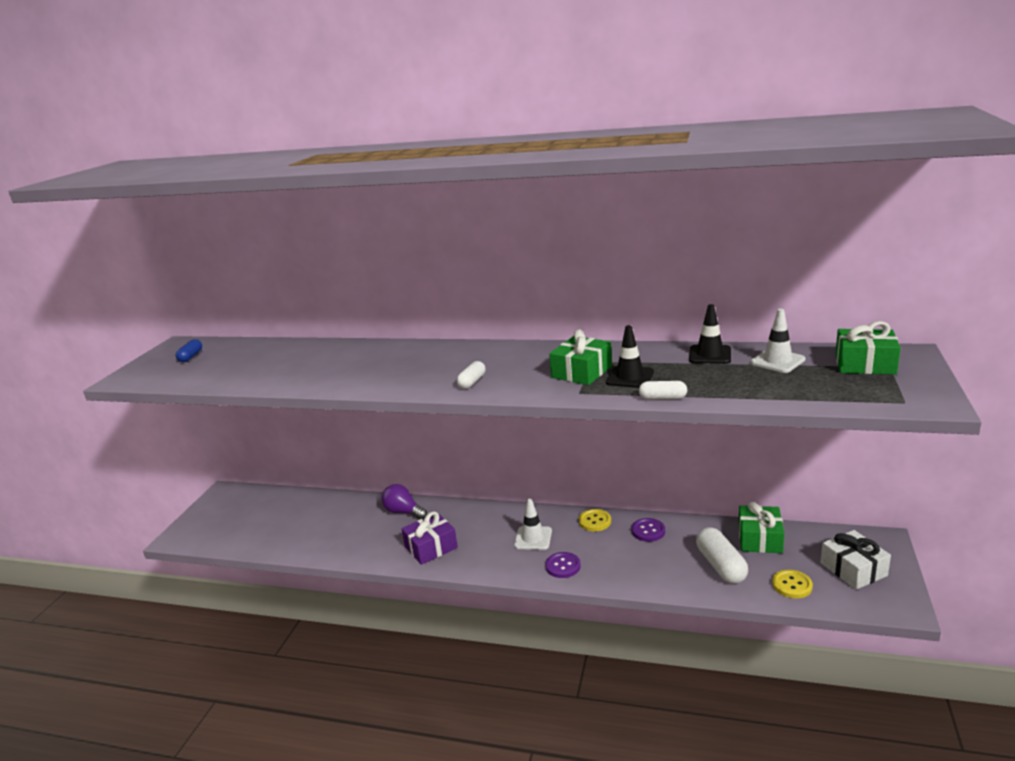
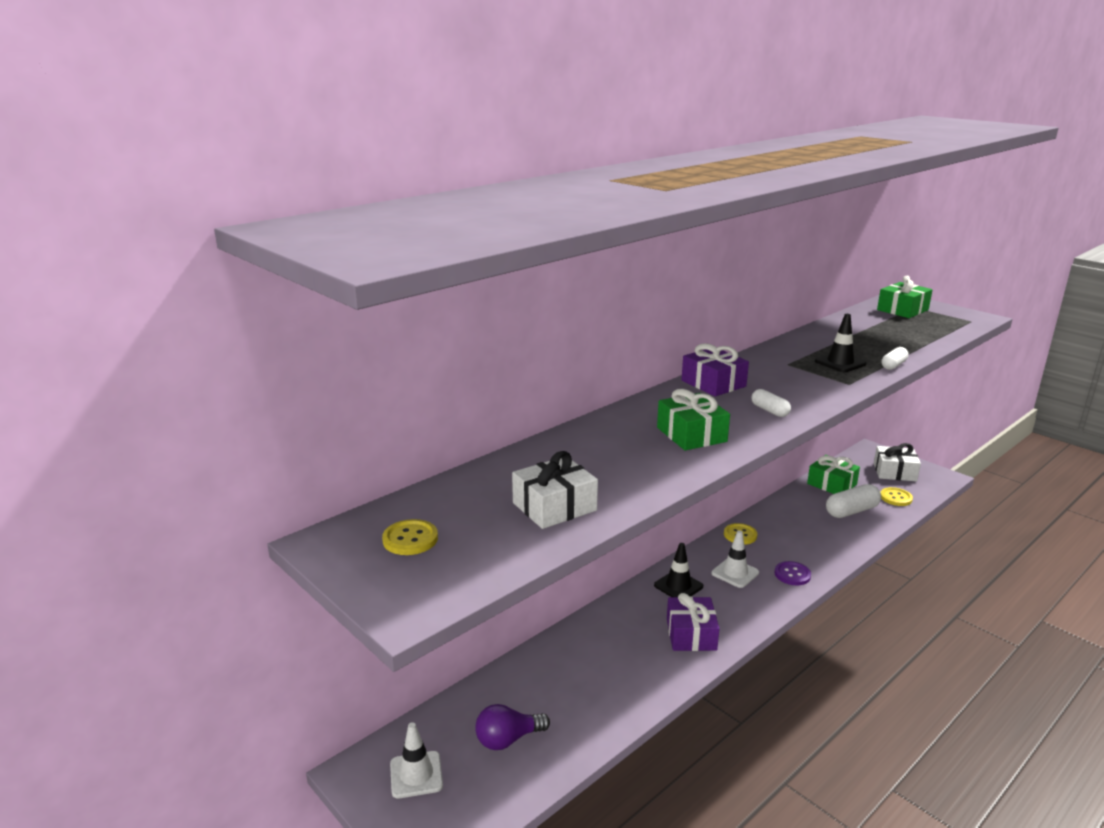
camera: 60 degrees left, 0 degrees up
(191, 357) = (410, 539): blue capsule -> yellow button
(250, 372) = (554, 507): none -> white gift
(403, 512) = (603, 630): purple light bulb -> purple light bulb (508, 739)
(503, 352) = (713, 383): none -> purple gift
(581, 372) = (806, 372): green gift -> green gift (691, 434)
(648, 531) = (779, 519): purple button -> none
(710, 355) = (830, 333): black traffic cone -> black traffic cone (678, 586)
(721, 565) = (852, 511): white capsule -> white capsule turned 45 degrees counterclockwise
(777, 361) = (868, 323): white traffic cone -> white traffic cone (416, 775)

